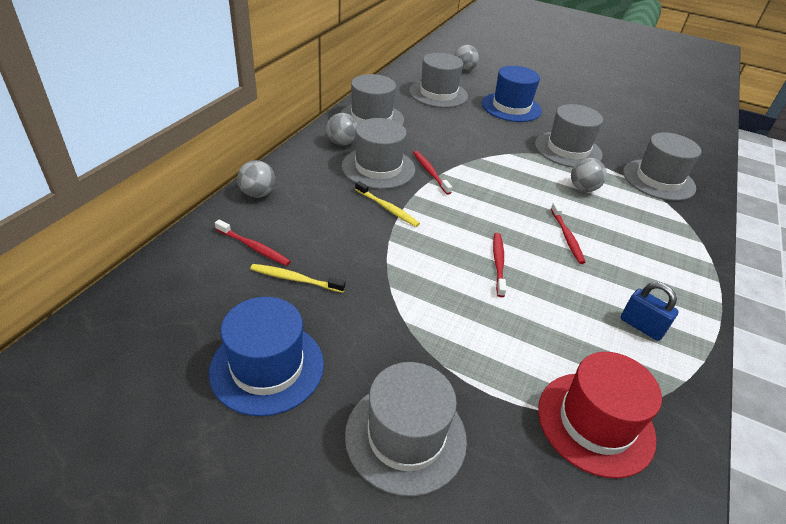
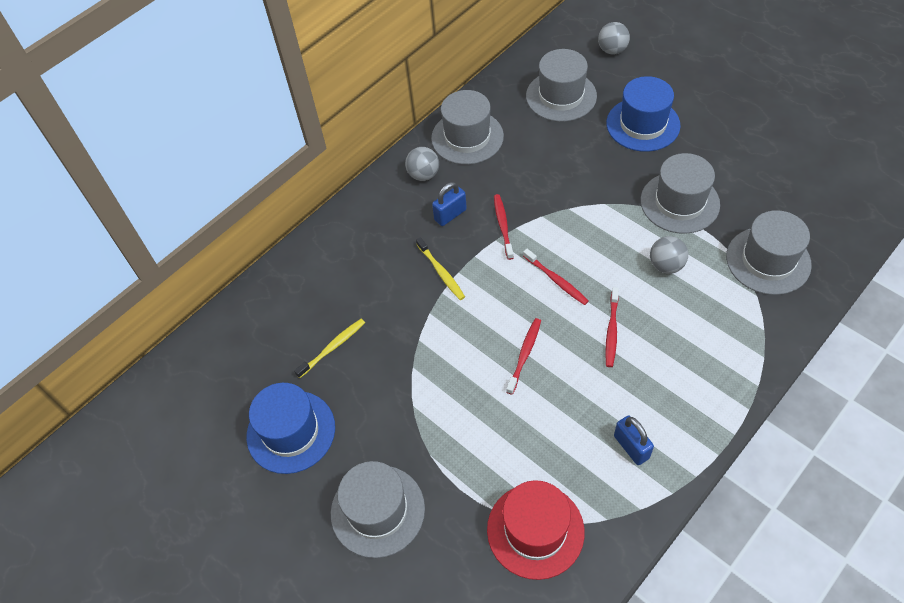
camera: 25 degrees right, 15 degrees up
(254, 247) = (306, 307): red toothbrush -> red toothbrush (556, 280)
(258, 194) = (324, 241): grey ball -> none
(295, 279) = (333, 347): yellow toothbrush -> yellow toothbrush turned 105 degrees clockwise
(378, 168) = (450, 215): grey hat -> blue padlock

